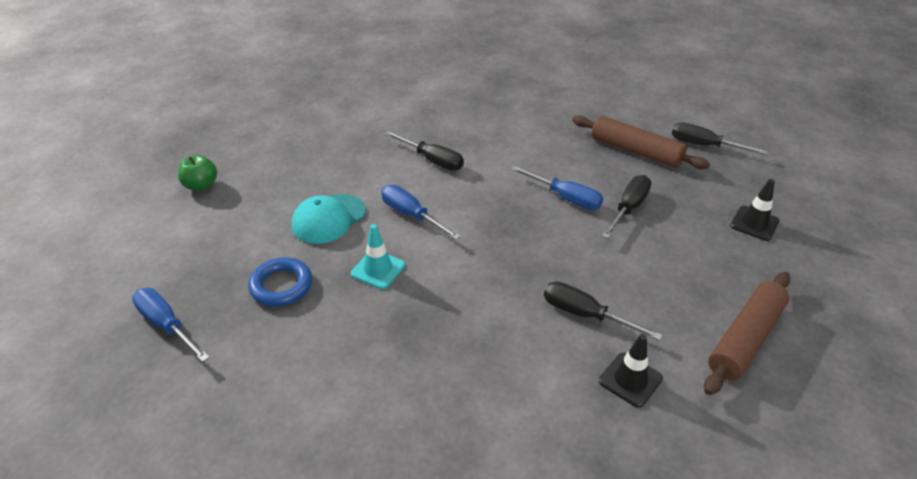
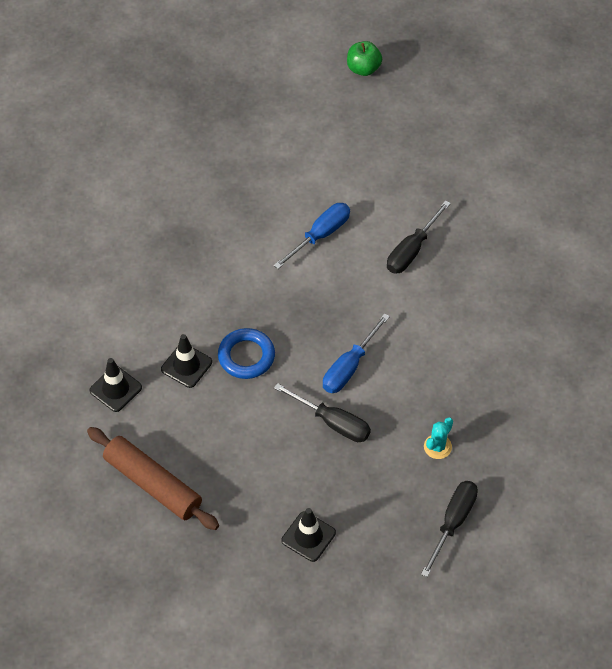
camera: 90 degrees right, 15 degrees up
(166, 325) = (188, 85): blue screwdriver -> none
(281, 286) = (228, 149): blue ring -> blue ring (246, 356)
(329, 219) = (314, 172): turquoise cap -> none
(378, 269) = (246, 214): turquoise traffic cone -> none
(585, 315) = (186, 365): black screwdriver -> black traffic cone
(636, 151) = (437, 447): brown rolling pin -> turquoise cactus

